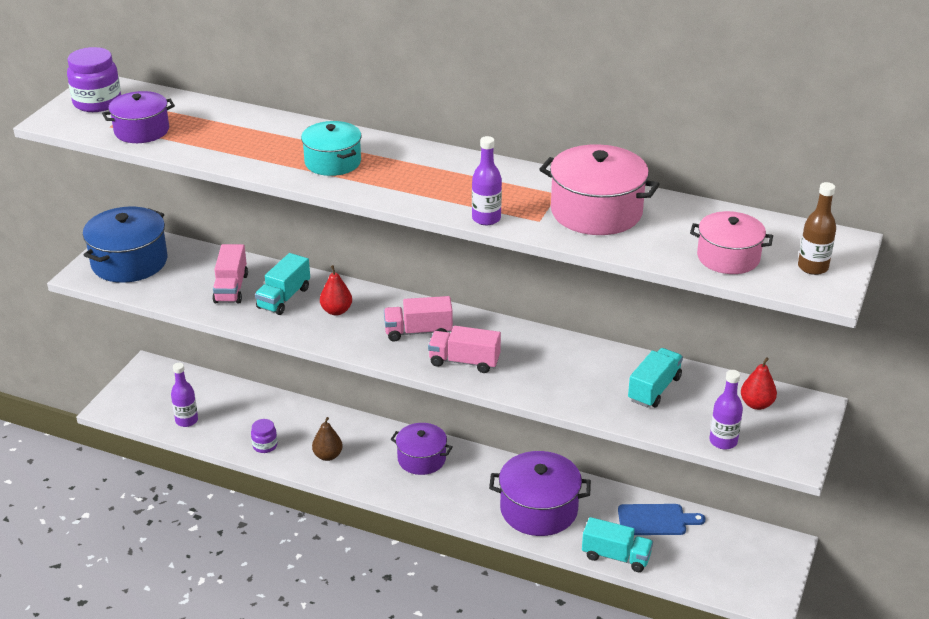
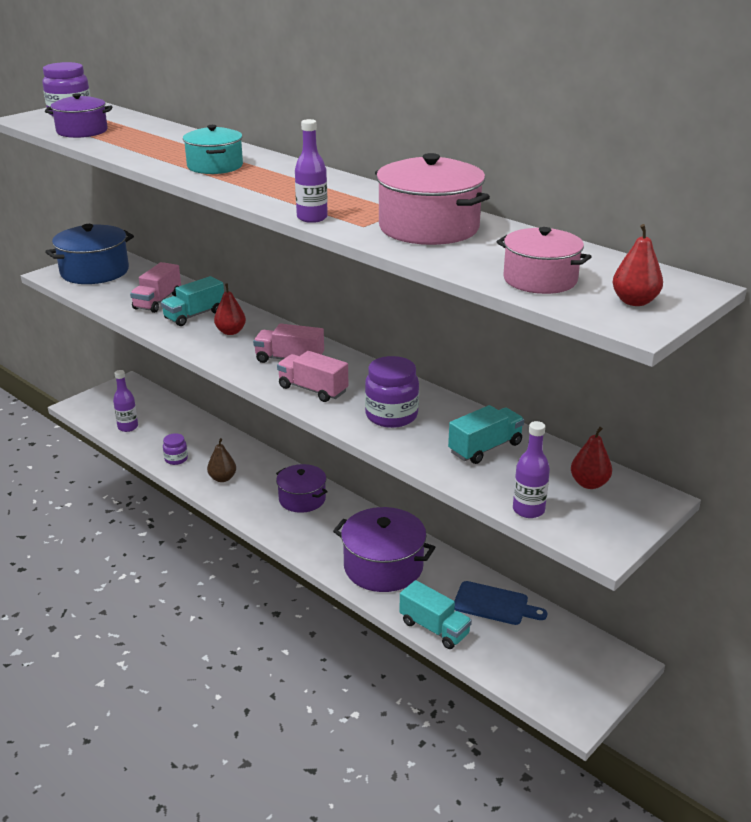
camera: 20 degrees right, 5 degrees down
(554, 374) = (391, 415): none -> purple jar
(813, 267) = (634, 301): brown bottle -> red pear

